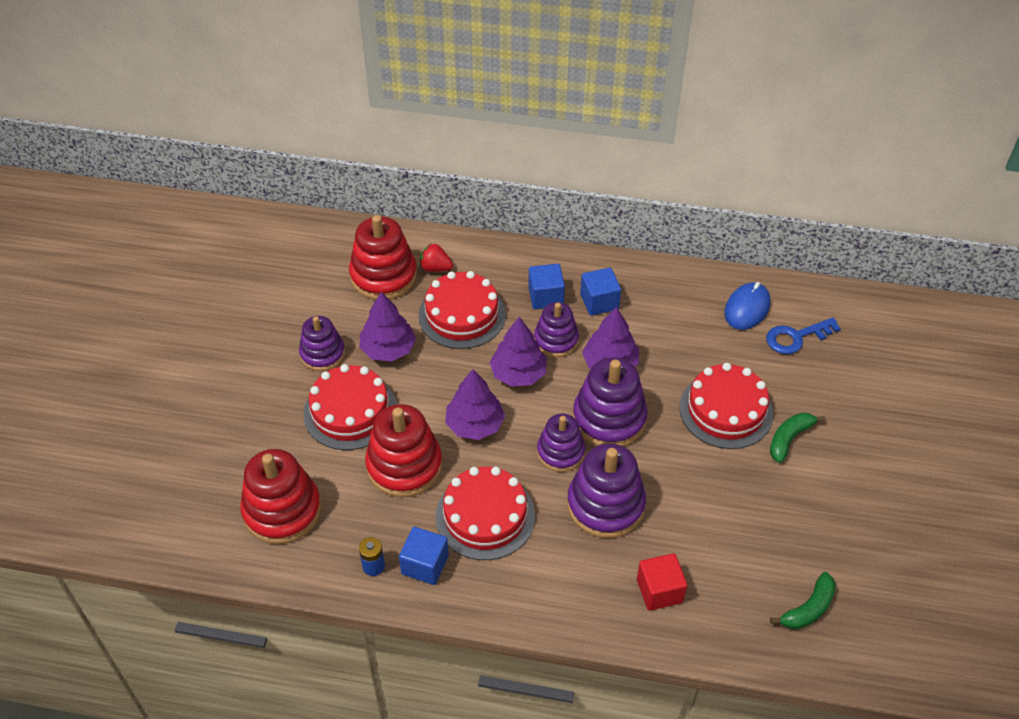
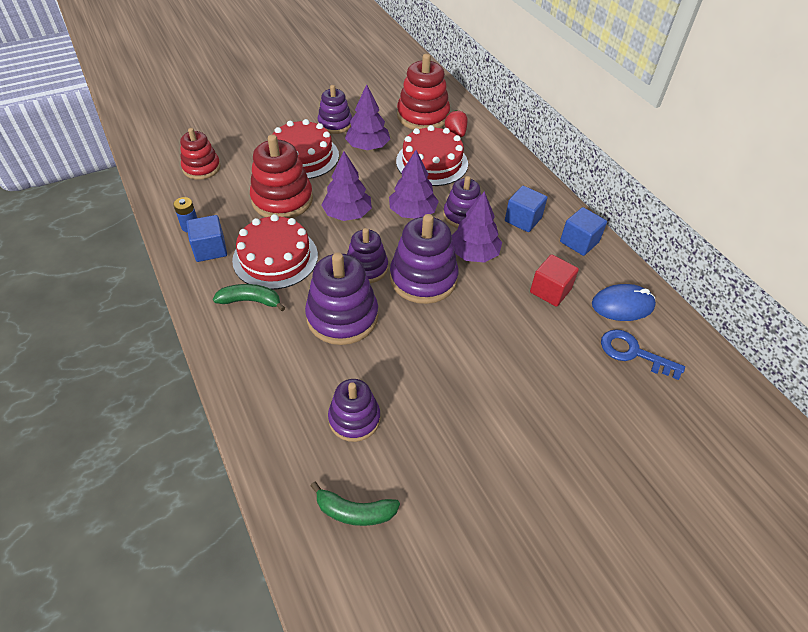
camera: 50 degrees right, 0 degrees up
(282, 510) = (201, 168): red stacking toy -> red stacking toy, size x0.64
(546, 297) = (494, 191): blue cube -> blue cube (579, 242)
(659, 591) = (289, 391): red cube -> red cube (550, 291)
(723, 560) = (354, 418): none -> purple stacking toy
(726, 410) = (505, 344): red cake -> none
(789, 439) = (522, 403): green banana -> green banana (250, 301)

